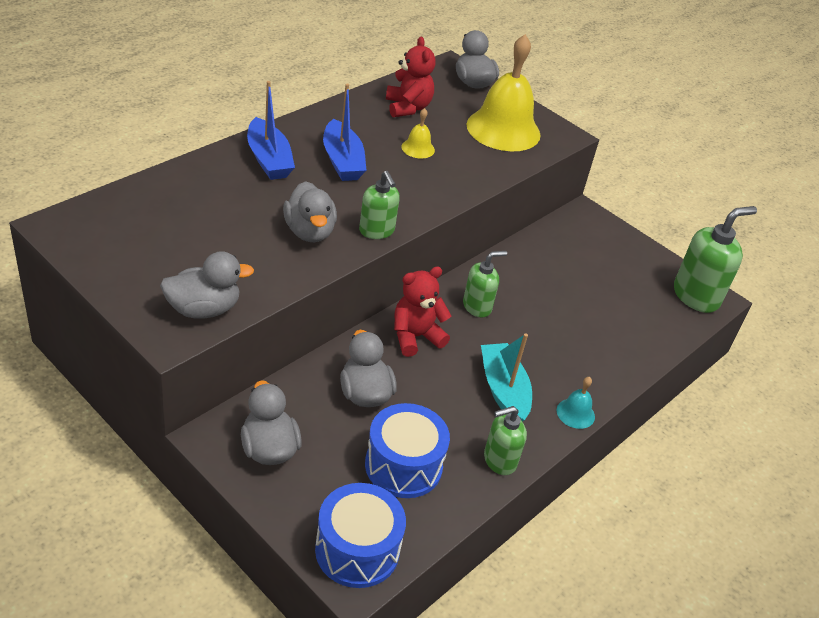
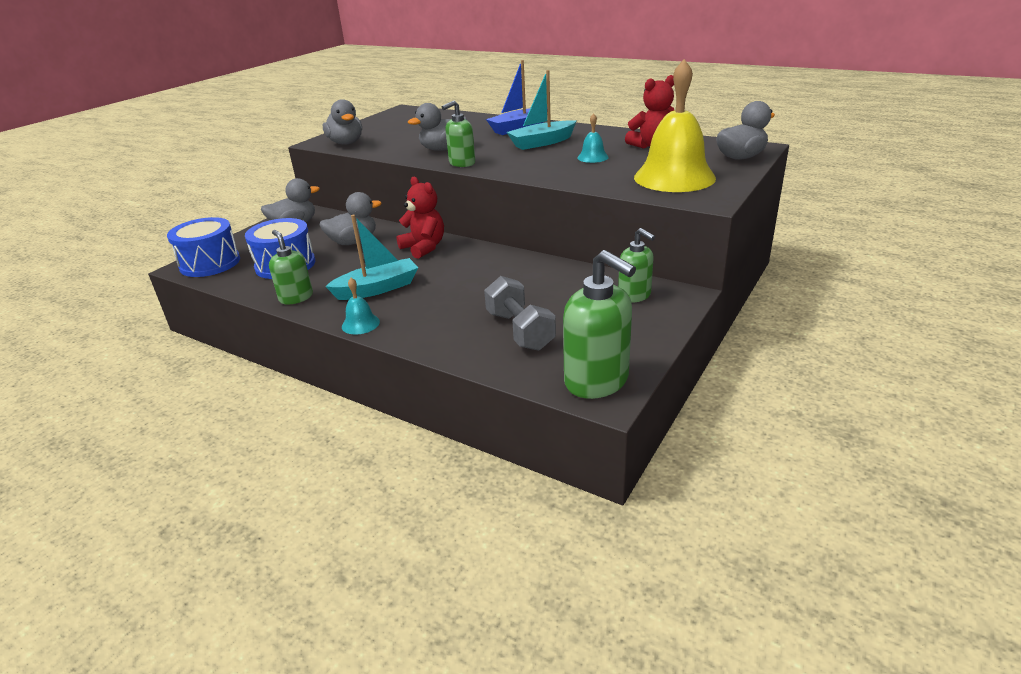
camera: 85 degrees right, 10 degrees down
(342, 161) = (542, 143): blue boat -> turquoise boat
(418, 148) = (592, 157): yellow bell -> turquoise bell
(477, 306) = (478, 264): green soap dispenser -> green soap dispenser (634, 295)
(616, 314) = (520, 331): none -> grey dumbbell

